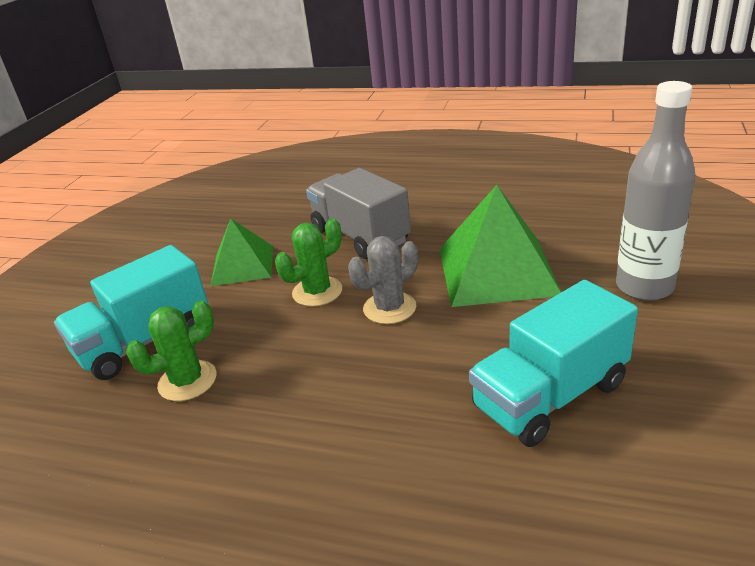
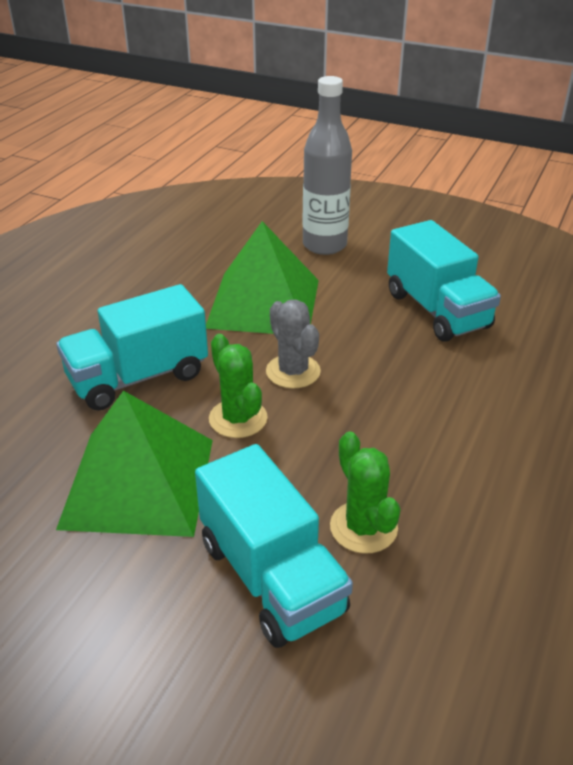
camera: 85 degrees left, 5 degrees up
(243, 265) = (138, 482): green pyramid -> green pyramid, size x1.62
(360, 236) = (138, 377): grey truck -> turquoise truck

